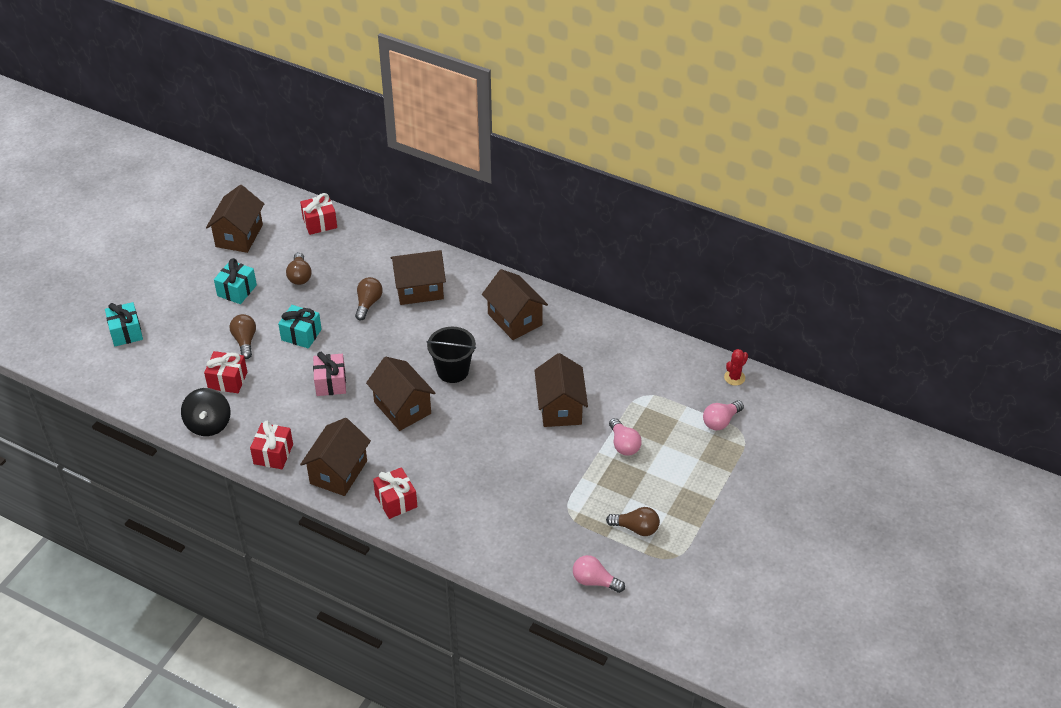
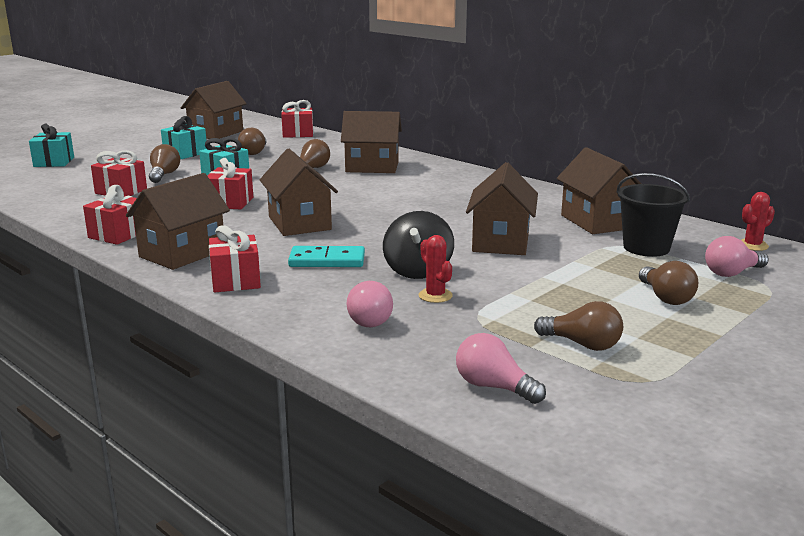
camera: 15 degrees right, 25 degrees down
(208, 424) = (69, 211): black spinning top -> black spinning top (418, 270)
(331, 383) = (230, 202): pink gift -> red gift
(446, 460) = (327, 260): none -> turquoise domino
(452, 371) = (377, 209): black bucket -> black bucket (646, 248)
(515, 319) = (470, 189): brown house -> brown house (597, 222)
(535, 492) = (435, 296): none -> red cactus
(623, 444) = (581, 275): pink light bulb -> pink light bulb (369, 319)
(680, 463) = (665, 298): none -> brown light bulb

